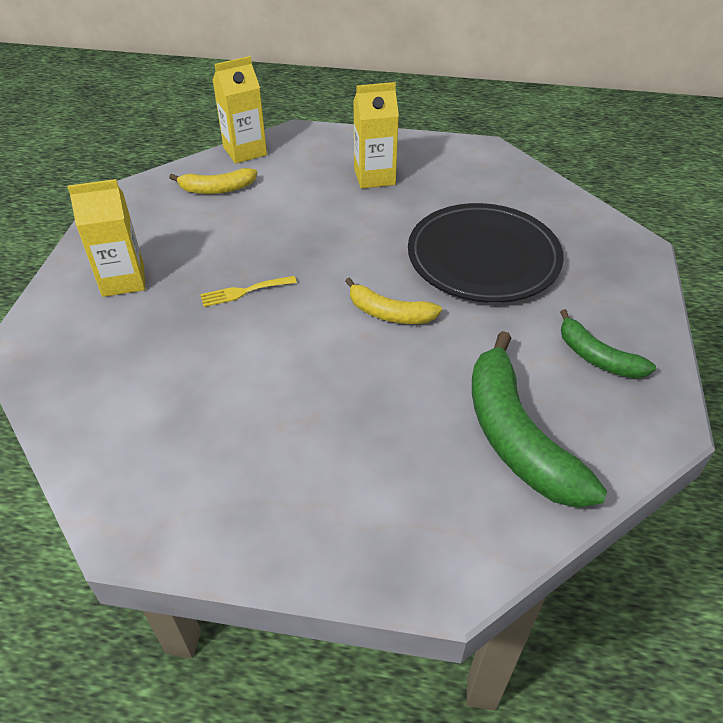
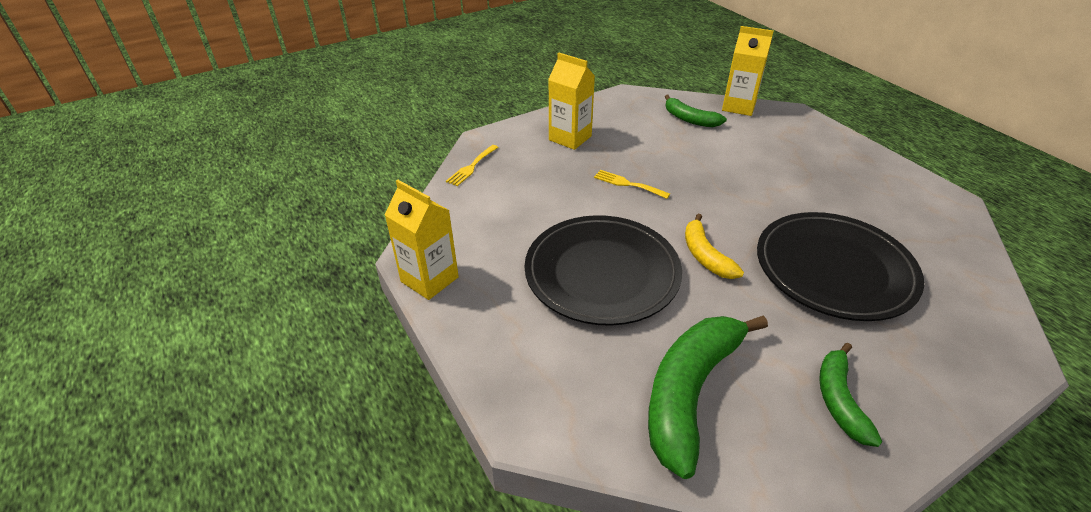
camera: 50 degrees right, 5 degrees down
(52, 385) = (471, 167): none -> yellow fork
(217, 189) = (689, 119): yellow banana -> green banana
(332, 394) = (602, 273): none -> black plate
(374, 177) = (816, 169): yellow carton -> yellow carton (429, 279)

